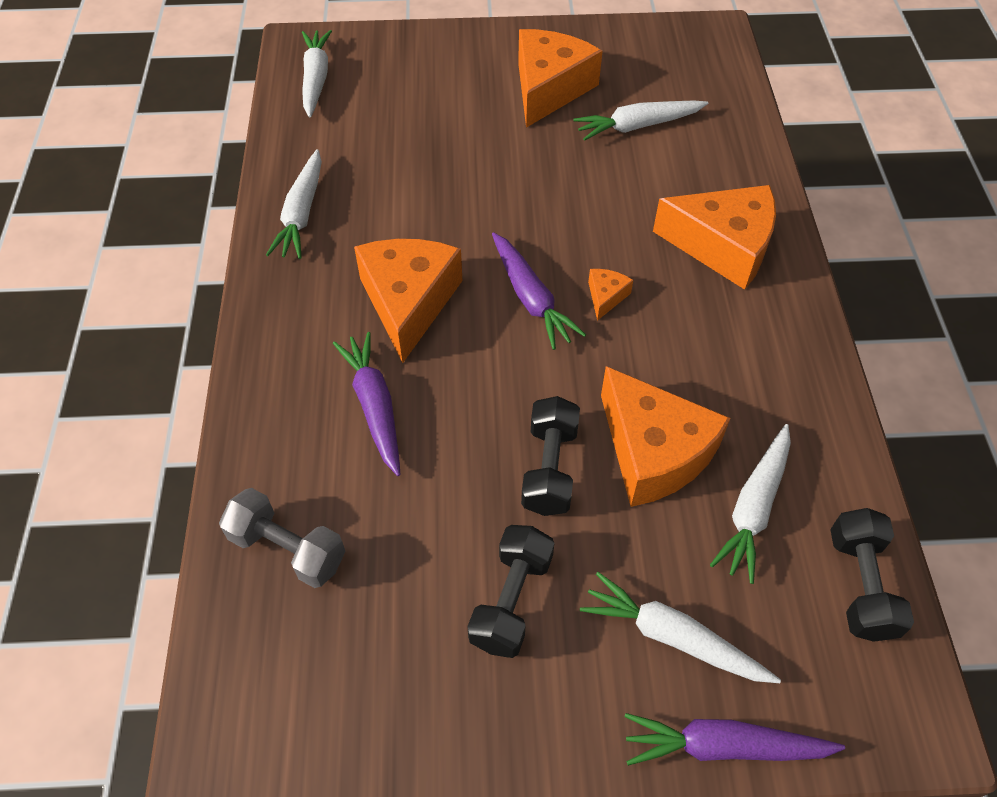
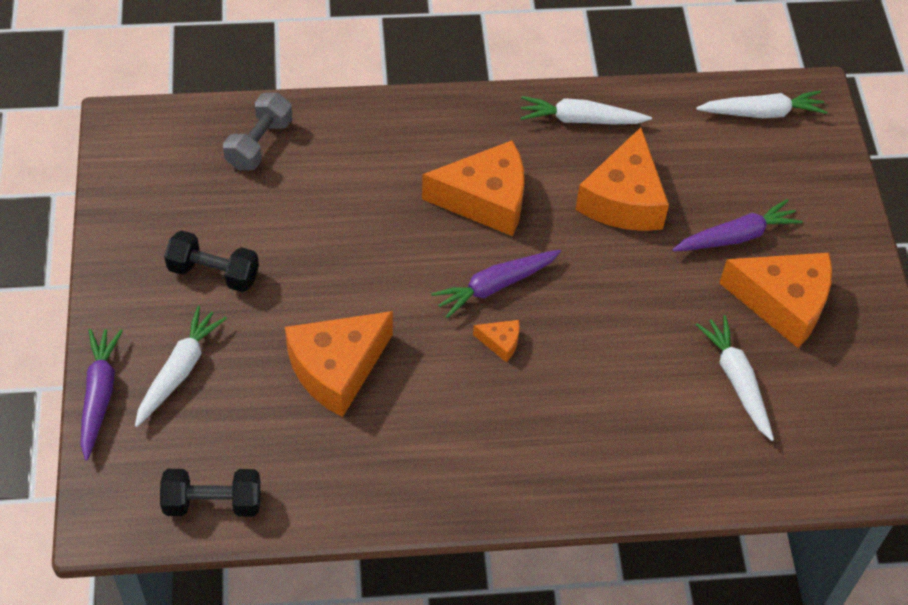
camera: 85 degrees right, 0 degrees up
(375, 406) = (379, 184): purple carrot -> purple carrot (736, 236)
(549, 468) = (322, 297): black dumbbell -> none
(723, 246) = (571, 443): orange cheese -> orange cheese (623, 199)
(753, 508) = (283, 435): white carrot -> none

